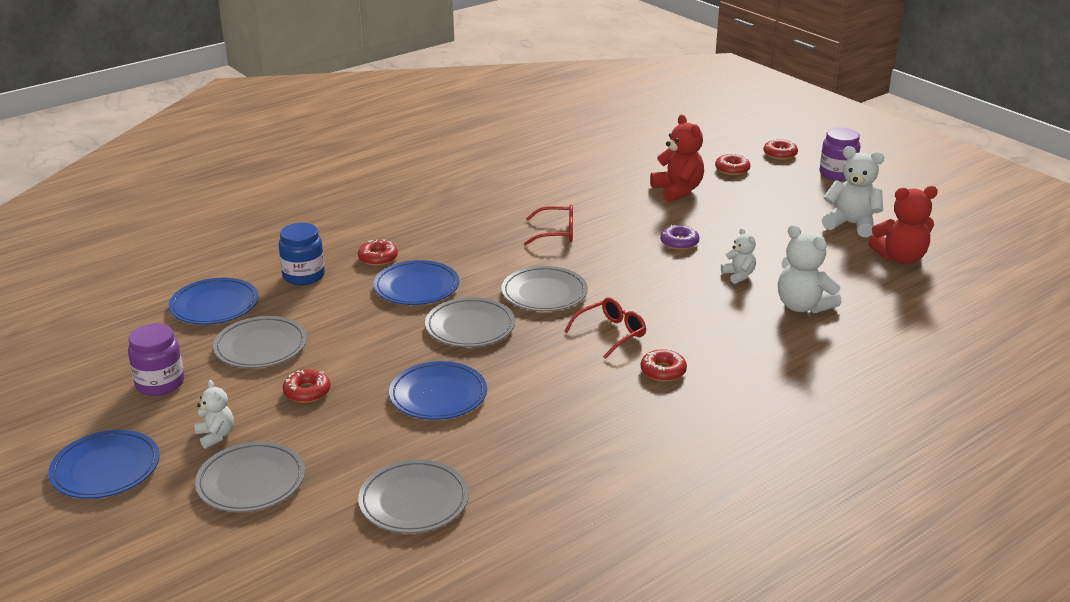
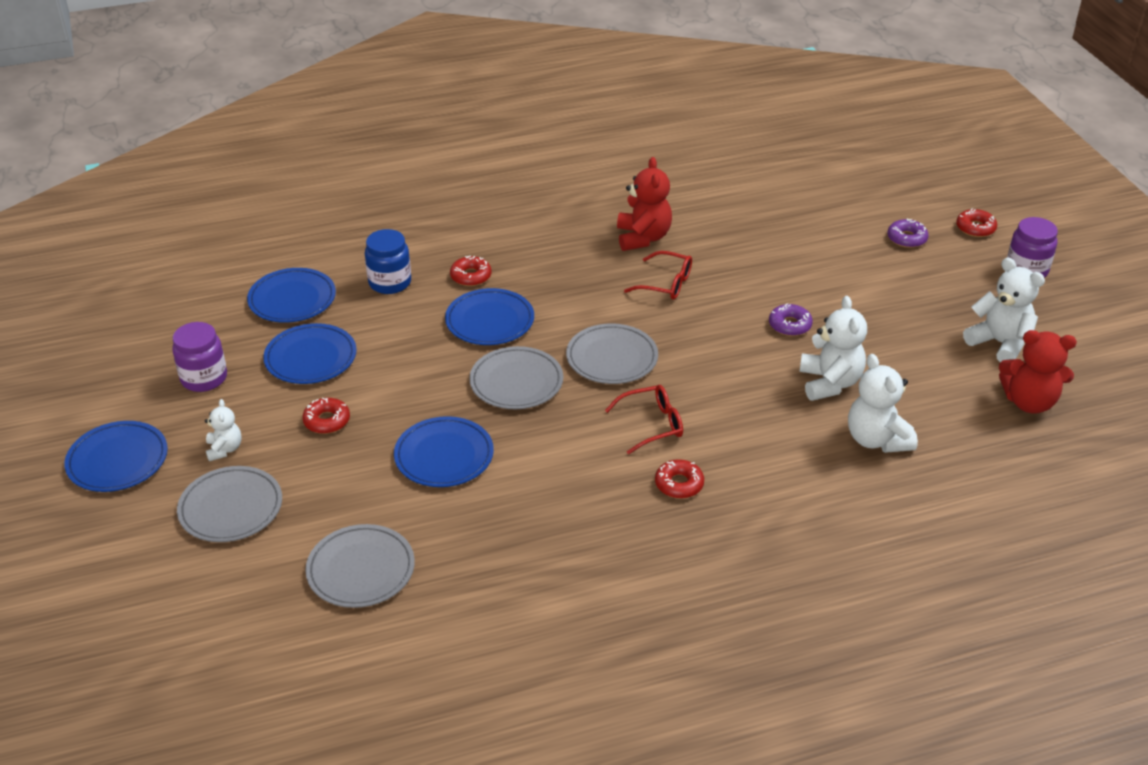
camera: 20 degrees right, 10 degrees up
(261, 347) = (311, 358): grey plate -> blue plate
(677, 191) = (828, 255): red teddy bear -> red teddy bear (643, 238)
(732, 169) = (906, 238): red donut -> purple donut
(738, 275) = (829, 383): white teddy bear -> white teddy bear, size x1.76

